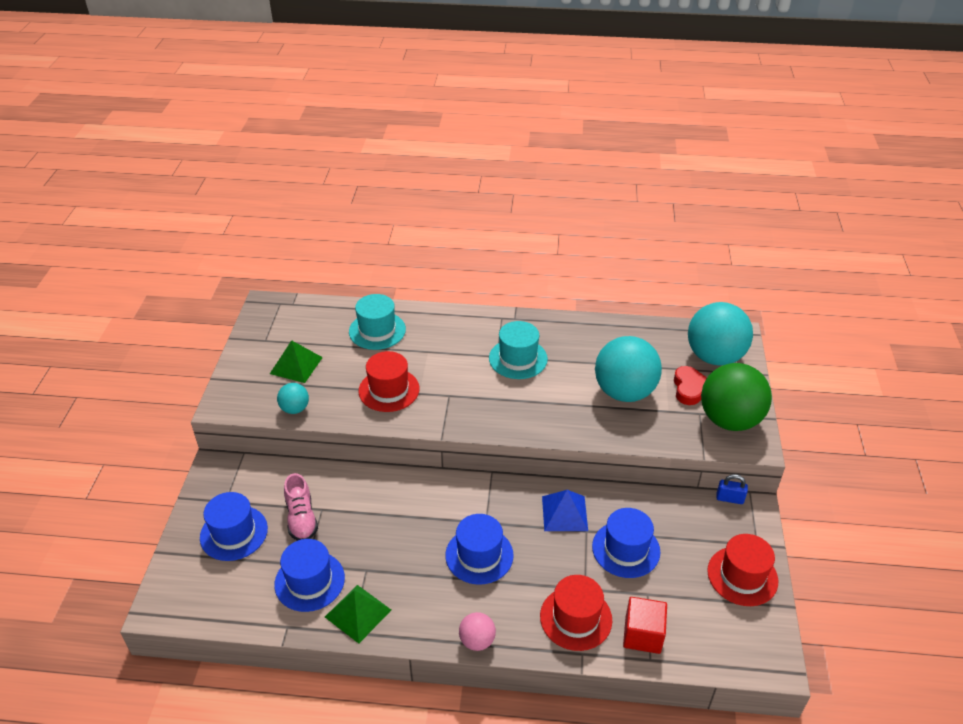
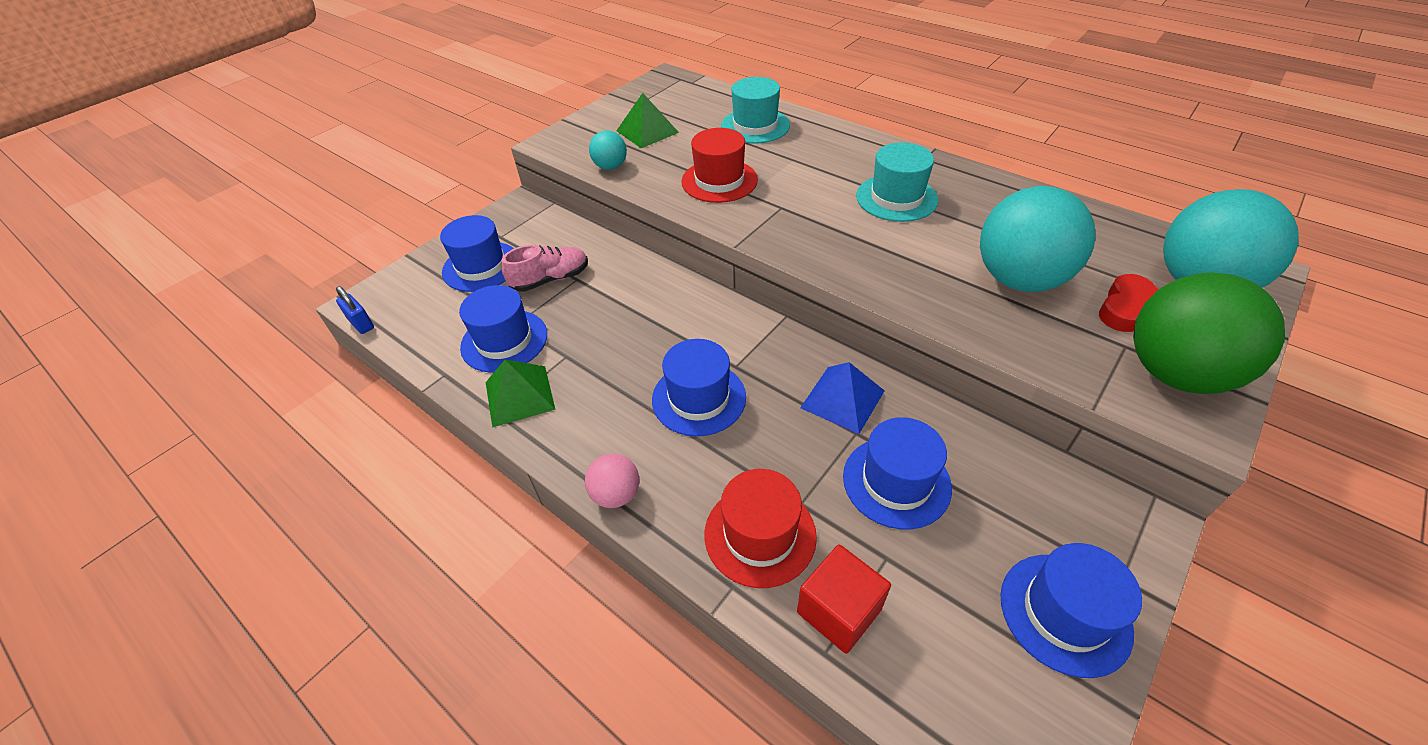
camera: 35 degrees right, 5 degrees up
(301, 518) = (550, 279): pink shoe -> pink shoe turned 135 degrees counterclockwise
(729, 498) = (1112, 490): blue padlock -> blue padlock (361, 323)
(742, 576) = (1065, 613): red hat -> blue hat

